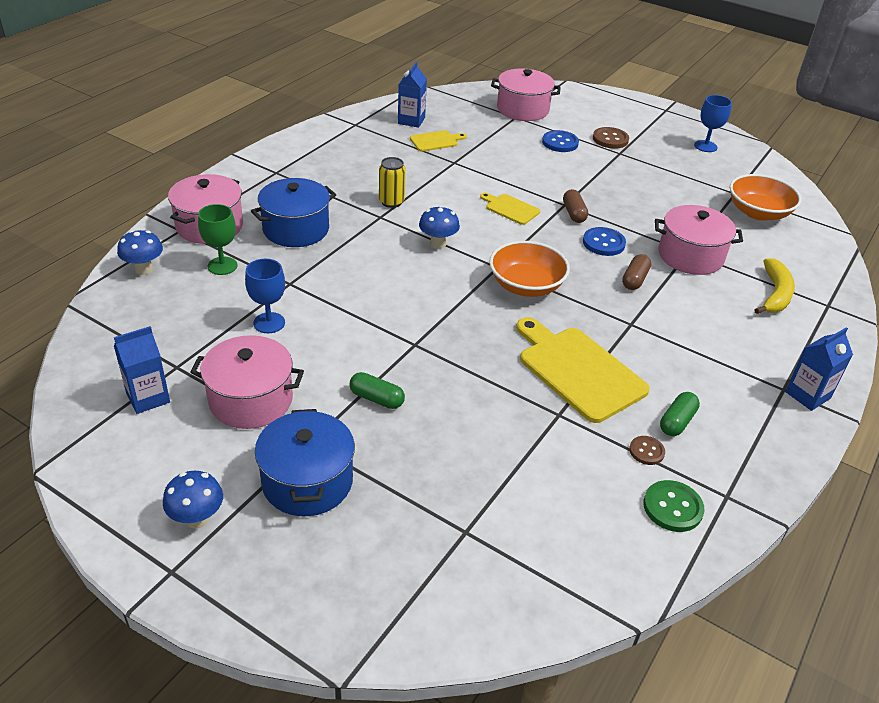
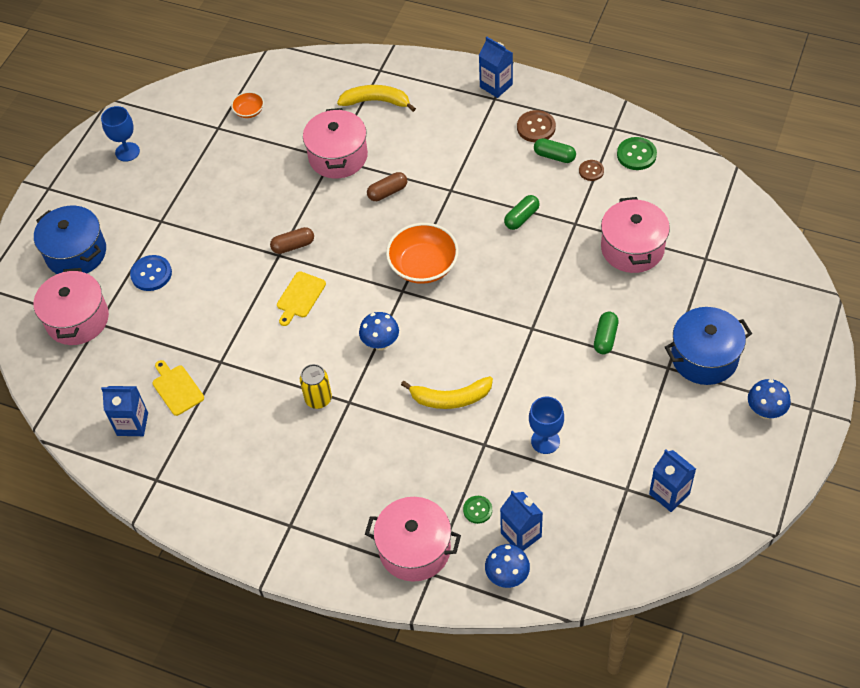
camera: 95 degrees left, 15 degrees up
(178, 286) = (521, 535): none -> blue carton
(222, 266) = (477, 510): green goblet -> green button
(251, 400) = (641, 421): pink pot -> pink pot (632, 248)
(296, 229) = (395, 468): blue pot -> blue pot (76, 253)
(353, 273) = (451, 398): none -> yellow banana
(578, 370) = (521, 217): yellow cutting board -> green capsule
(603, 243) = (337, 218): blue button -> none
(610, 139) = (132, 231): brown button -> brown button (536, 127)
(634, 279) = (387, 192): brown capsule -> brown capsule turned 45 degrees counterclockwise
(758, 212) = (249, 111): orange bowl -> orange bowl, size x0.50

